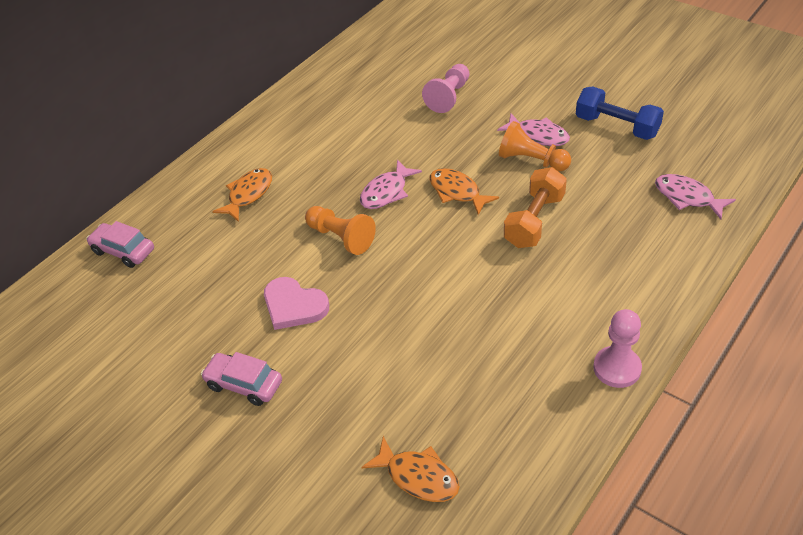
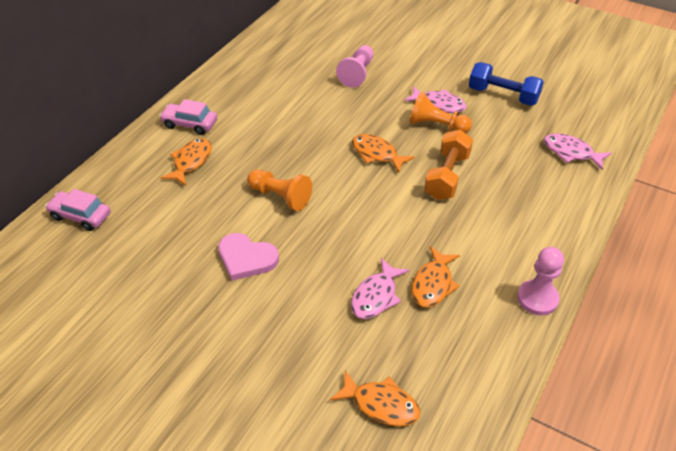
camera: 10 degrees left, 0 degrees up
(244, 384) = (210, 331): pink car -> pink car (190, 124)
(386, 192) = (315, 156): pink fish -> pink fish (376, 296)
(498, 345) = (433, 284): none -> orange fish

